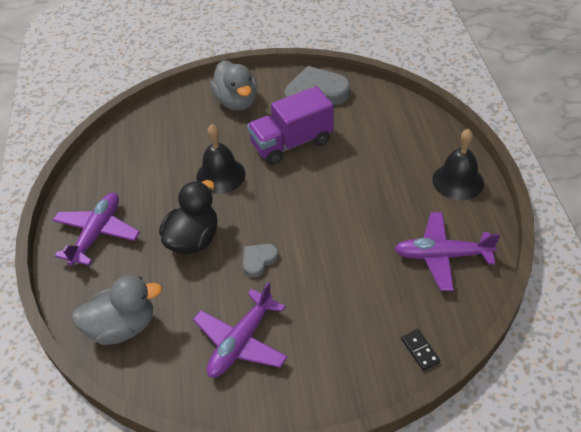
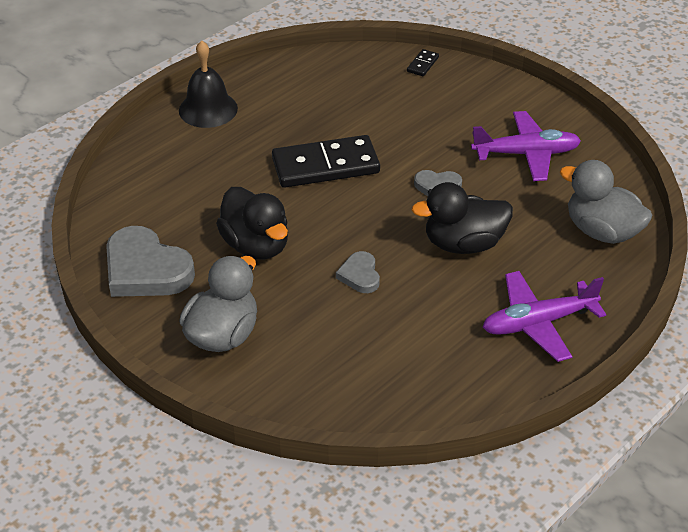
camera: 130 degrees left, 5 degrees down
(220, 175) = (360, 275): black bell -> grey heart
(291, 143) = (256, 245): purple truck -> black duck
(337, 212) = (325, 165): none -> black domino
(442, 256) = (314, 86): purple plane -> none

